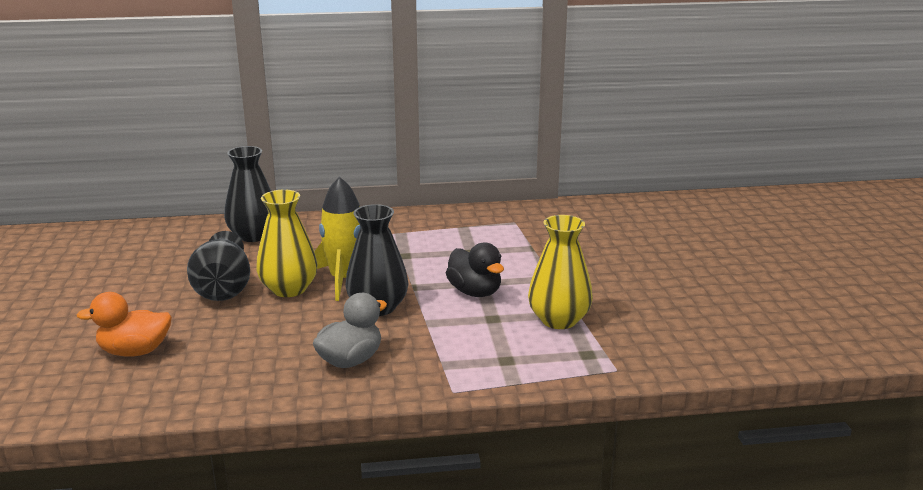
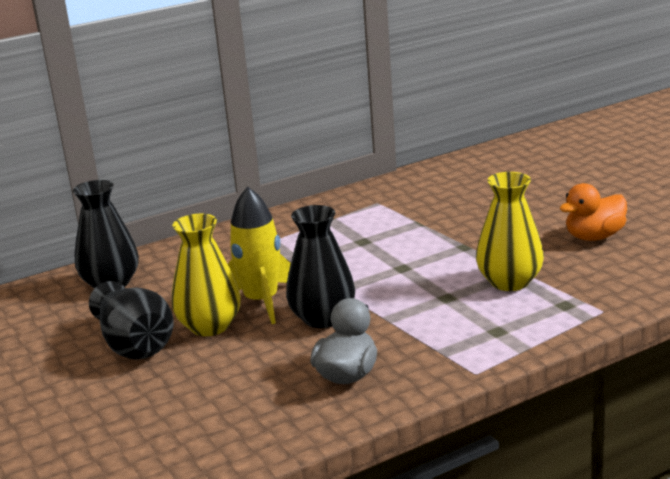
camera: 20 degrees left, 0 degrees up
(135, 351) = (103, 434): orange duck -> orange duck (594, 237)
(475, 292) = (405, 278): black duck -> none

